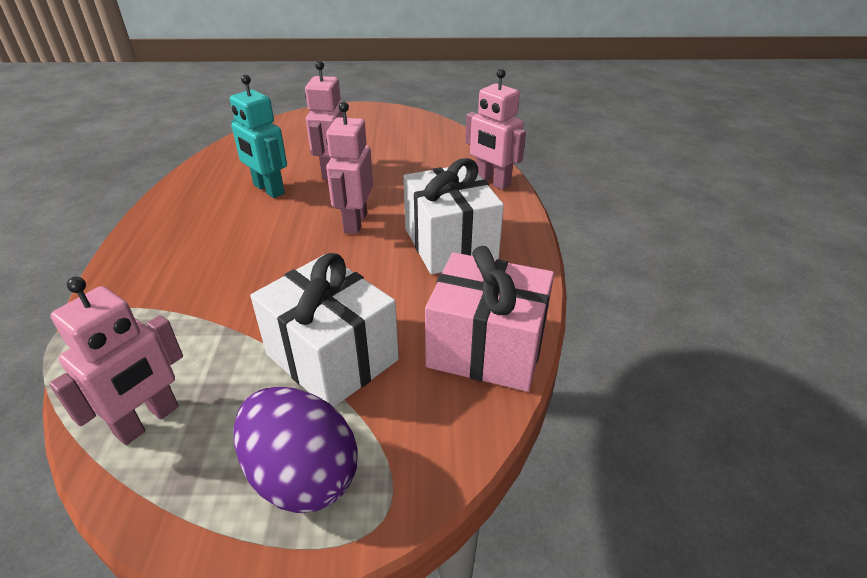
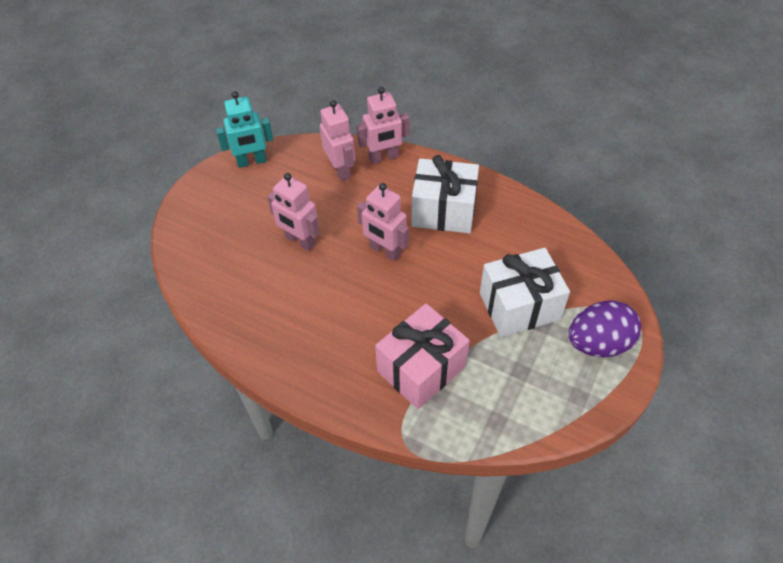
camera: 60 degrees left, 15 degrees up
(148, 421) = (528, 406): pink robot -> pink robot (340, 170)
(268, 189) = (299, 289): turquoise robot -> turquoise robot (252, 161)
(486, 348) = (548, 236): pink gift -> pink gift (421, 369)

